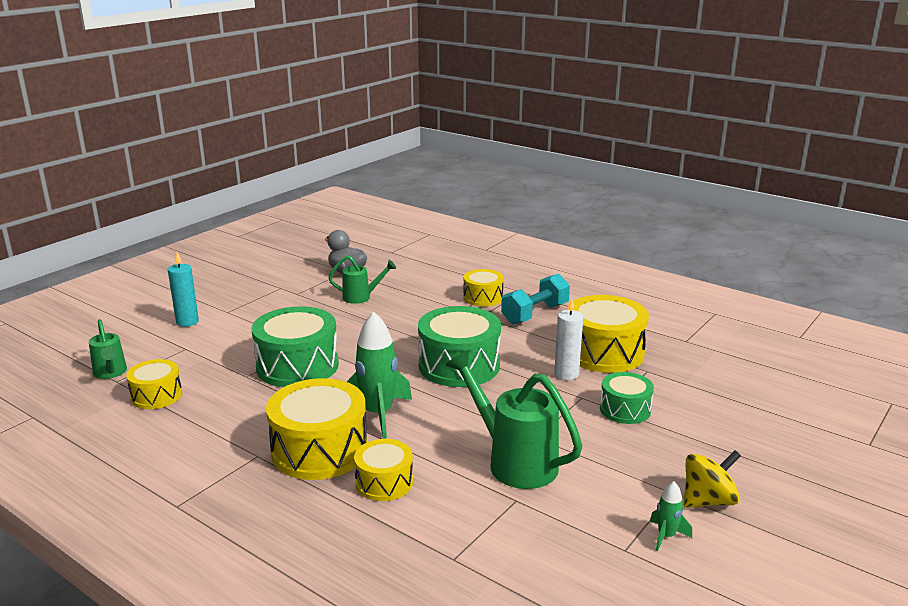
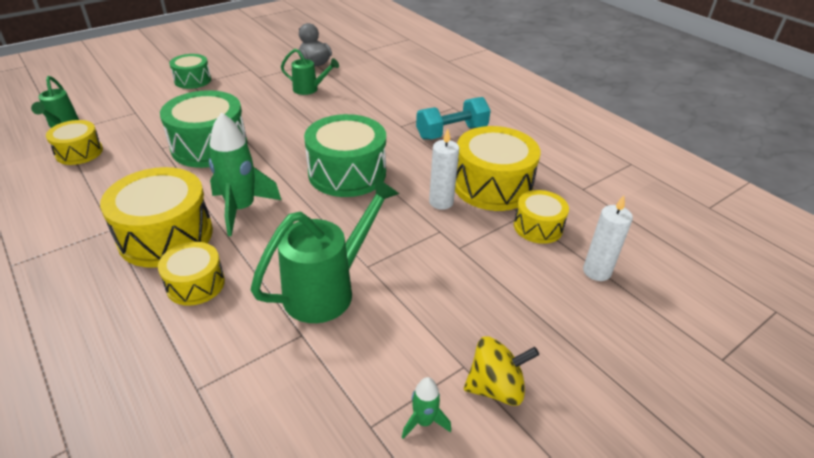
camera: 15 degrees right, 15 degrees up
(187, 322) = (155, 88): turquoise candle -> none
(483, 297) = (414, 108): yellow drum -> yellow drum (538, 227)
(514, 461) = (328, 289): green watering can -> green watering can turned 75 degrees clockwise
(625, 409) = (474, 254): green drum -> green drum (192, 80)
(737, 402) = (596, 271): none -> white candle

